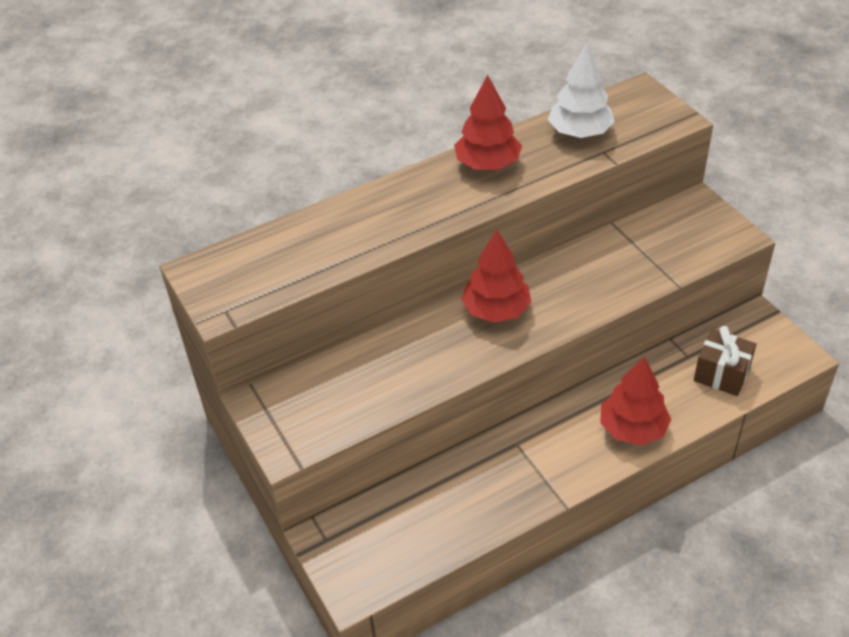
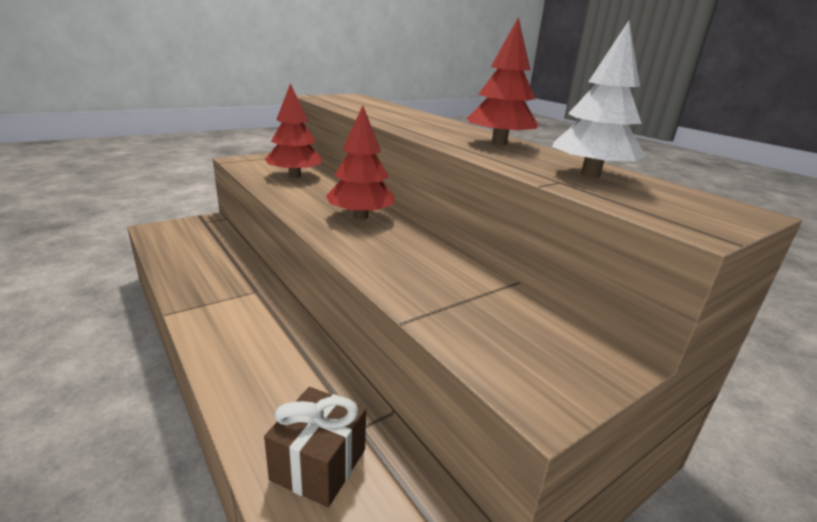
camera: 80 degrees right, 20 degrees down
(633, 428) = (245, 364): red tree -> red tree (294, 176)

